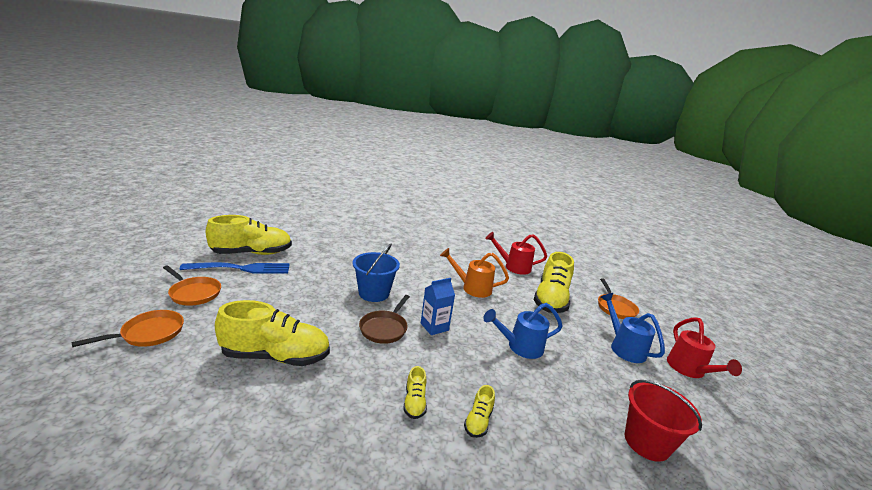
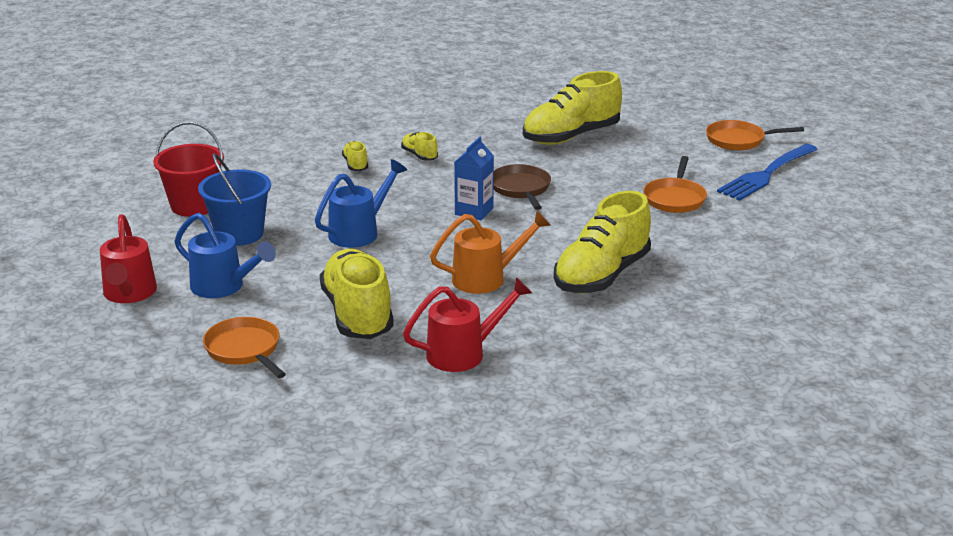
camera: 150 degrees right, 5 degrees up
(148, 333) = (689, 110): orange pan -> orange pan (675, 198)
(252, 253) = (805, 192): yellow shoe -> yellow shoe (601, 275)
(374, 293) = (590, 214): blue bucket -> blue bucket (239, 234)
(689, 370) = (129, 294): red watering can -> red watering can turned 150 degrees counterclockwise

